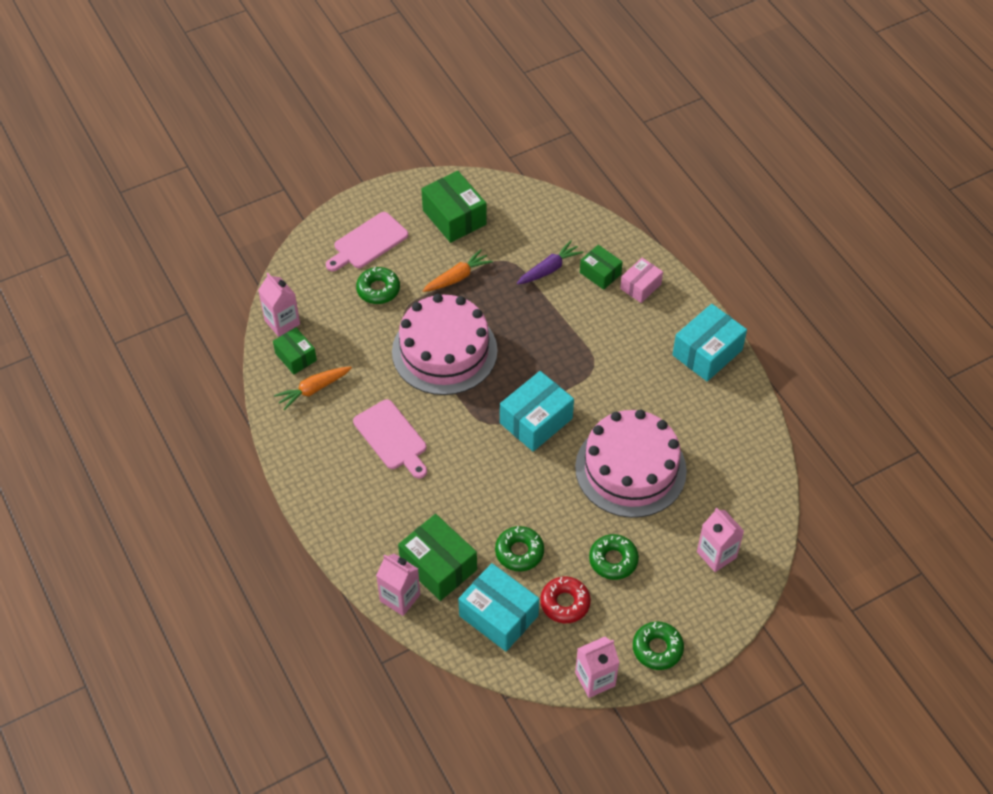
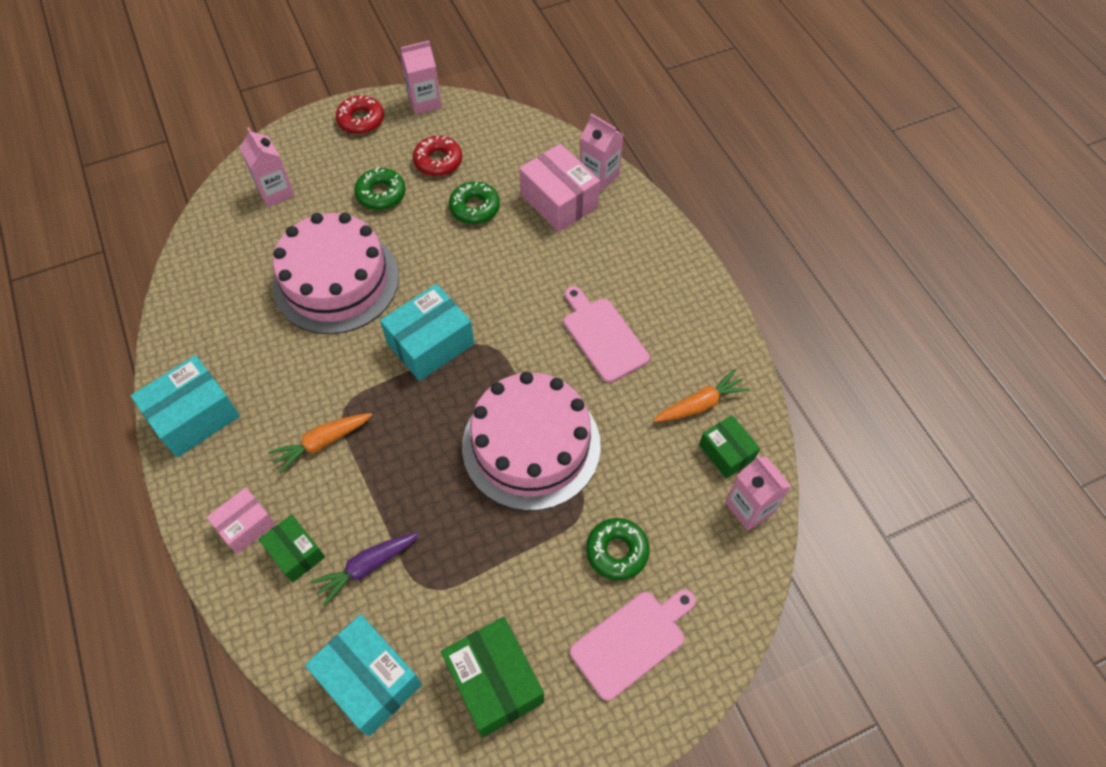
camera: 175 degrees left, 5 degrees up
(438, 566) = (559, 201): green box -> pink box
(457, 277) = (502, 563): orange carrot -> orange carrot (322, 443)
(498, 616) = (504, 155): turquoise box -> turquoise box (369, 680)
(657, 648) = (361, 120): green donut -> red donut

